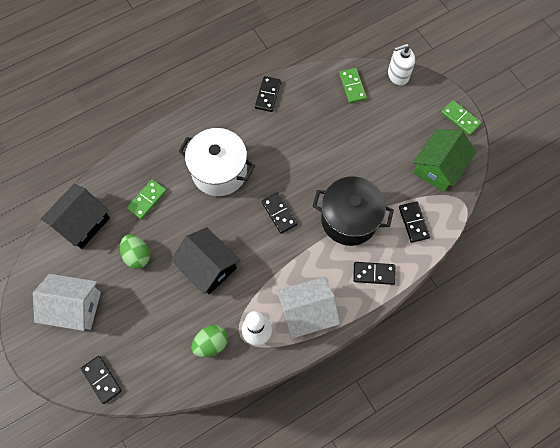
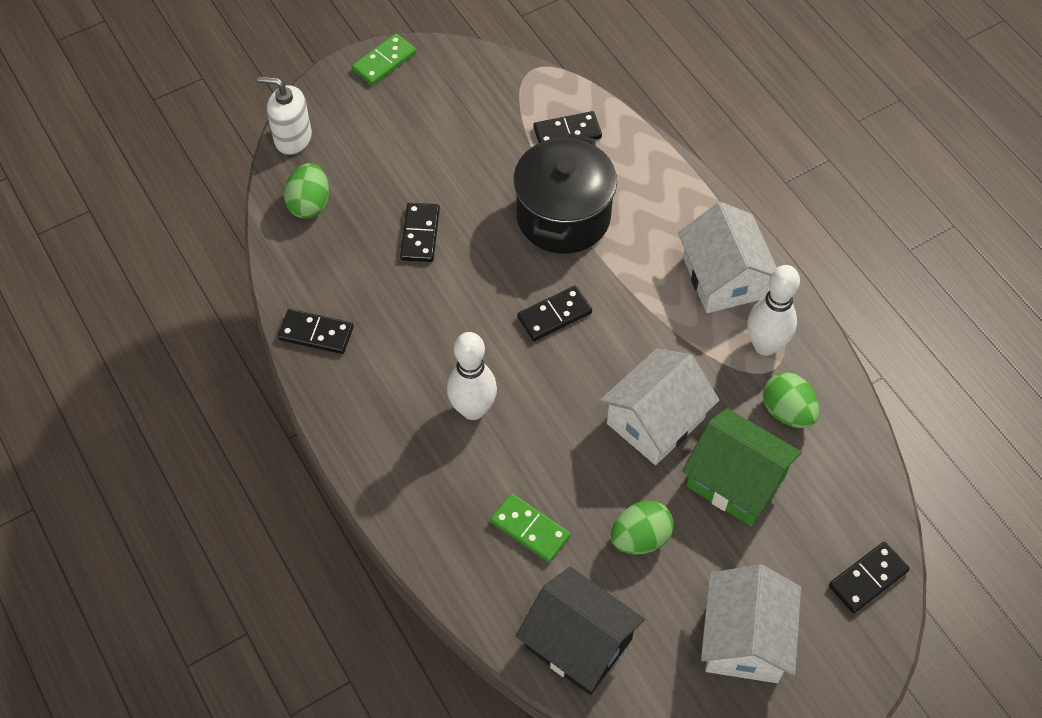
camera: 90 degrees left, 10 degrees down
(208, 267) = (655, 421): black house -> white house
(219, 171) = (473, 409): white pot -> white bowling pin
(352, 86) = (310, 204): green domino -> green egg
(374, 274) = (654, 188): black domino -> black domino (420, 234)
(398, 75) = (292, 138): white soap dispenser -> white soap dispenser turned 120 degrees clockwise
(438, 168) = (472, 95): green house -> green house (736, 481)

